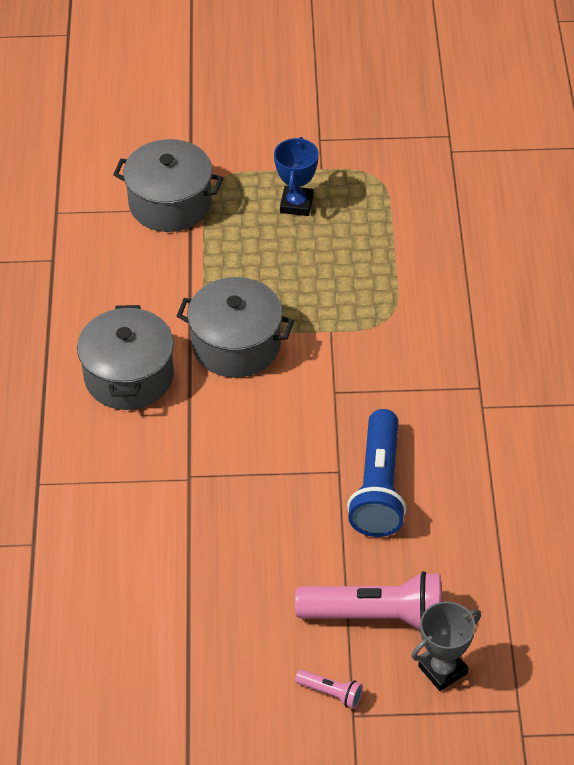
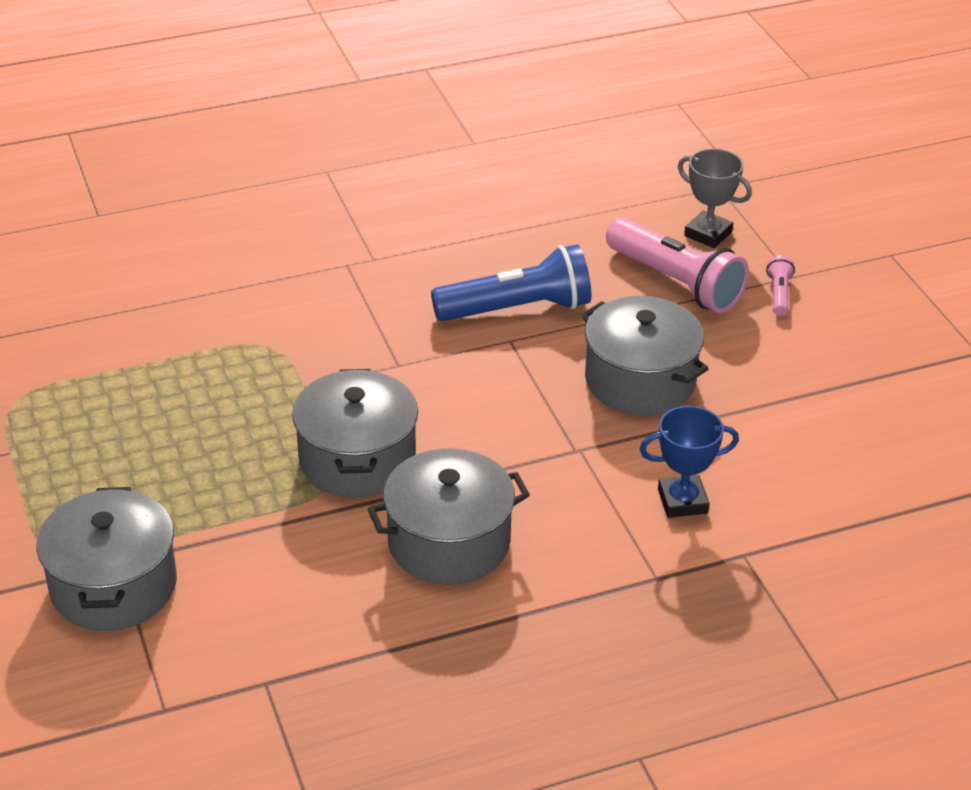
camera: 110 degrees left, 10 degrees down
(253, 544) = (640, 380): none -> grey pot
(296, 204) = (86, 460): blue trophy -> blue trophy (682, 501)
(376, 616) = (675, 283): pink flashlight -> pink flashlight turned 150 degrees clockwise

